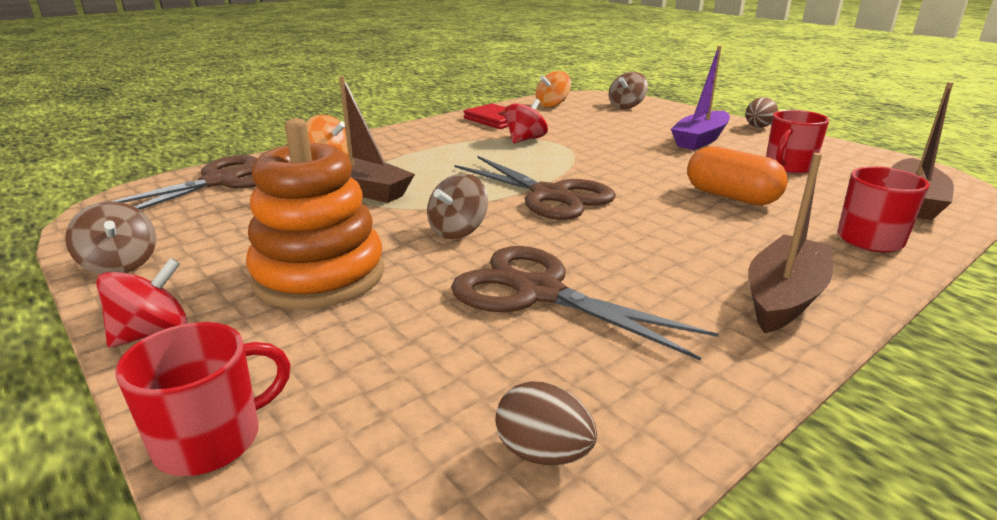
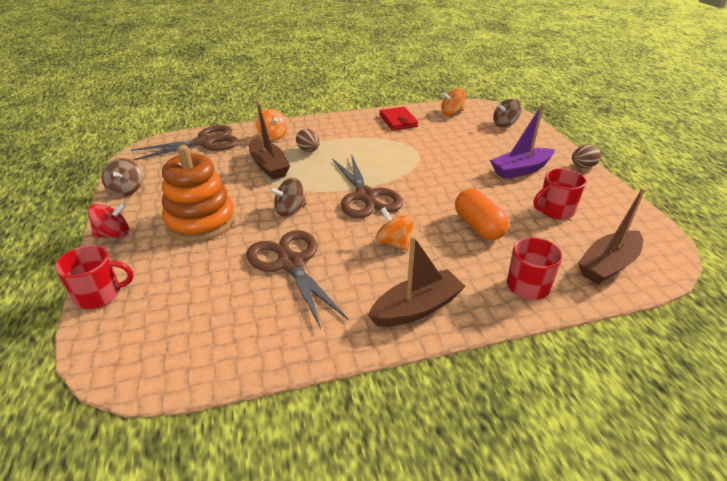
camera: 25 degrees right, 10 degrees up
(525, 140) = (399, 144): red spinning top -> none
(543, 453) = (209, 348): brown egg -> brown egg (308, 150)
(654, 234) = (394, 243): none -> orange spinning top

